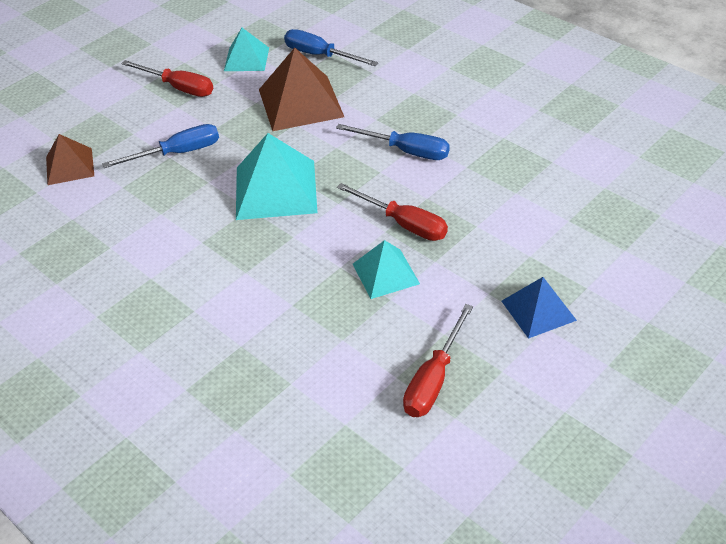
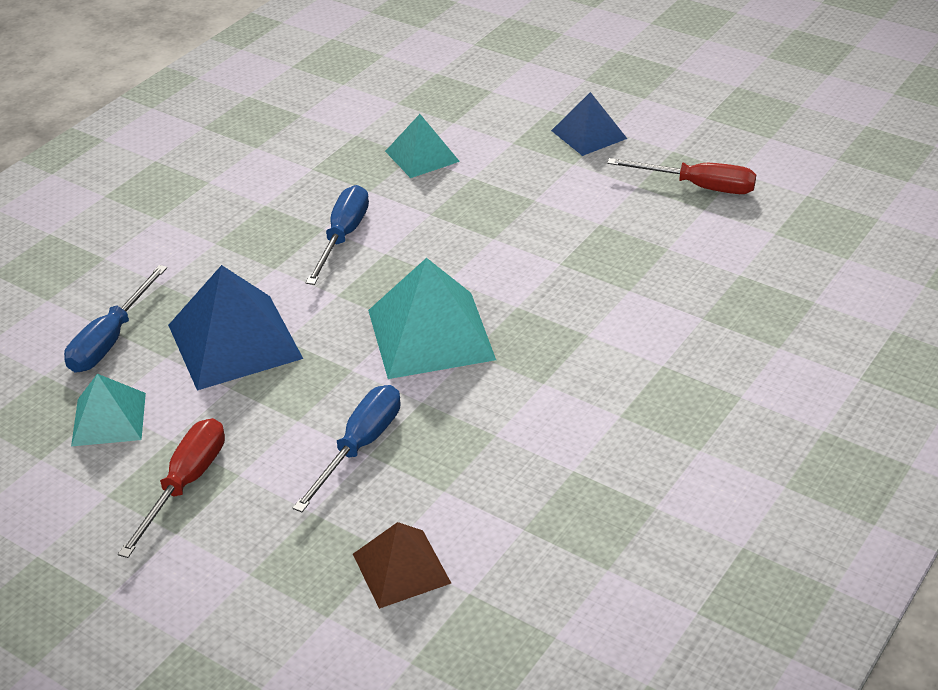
camera: 100 degrees left, 5 degrees down
(178, 153) = (360, 446): blue screwdriver -> blue screwdriver turned 60 degrees clockwise
(301, 103) = (234, 341): brown pyramid -> blue pyramid
(385, 273) = (563, 230): turquoise pyramid -> turquoise pyramid (422, 156)
(403, 224) = (479, 225): red screwdriver -> none

